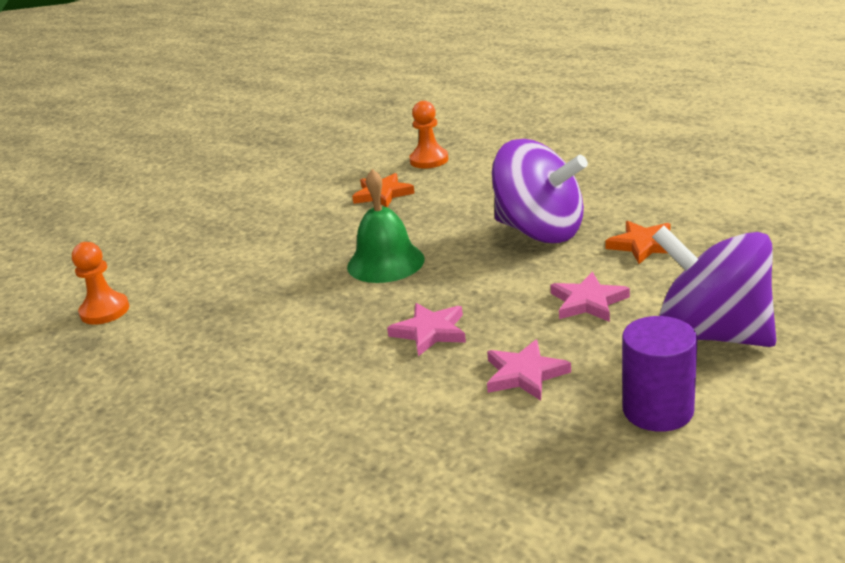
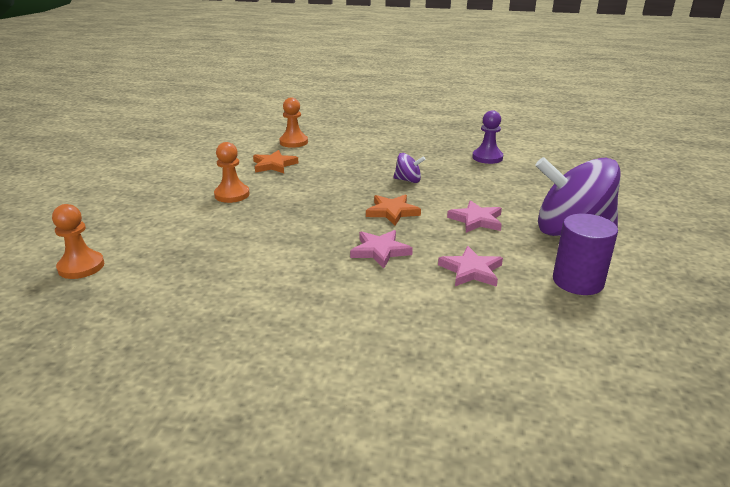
camera: 25 degrees left, 0 degrees up
(307, 234) = (232, 195): none -> orange pawn
(385, 262) = (310, 208): green bell -> none
(539, 231) = (408, 180): purple spinning top -> purple spinning top, size x0.43
(644, 245) = (484, 183): orange star -> orange star (392, 212)
(683, 202) = (487, 157): none -> purple pawn

